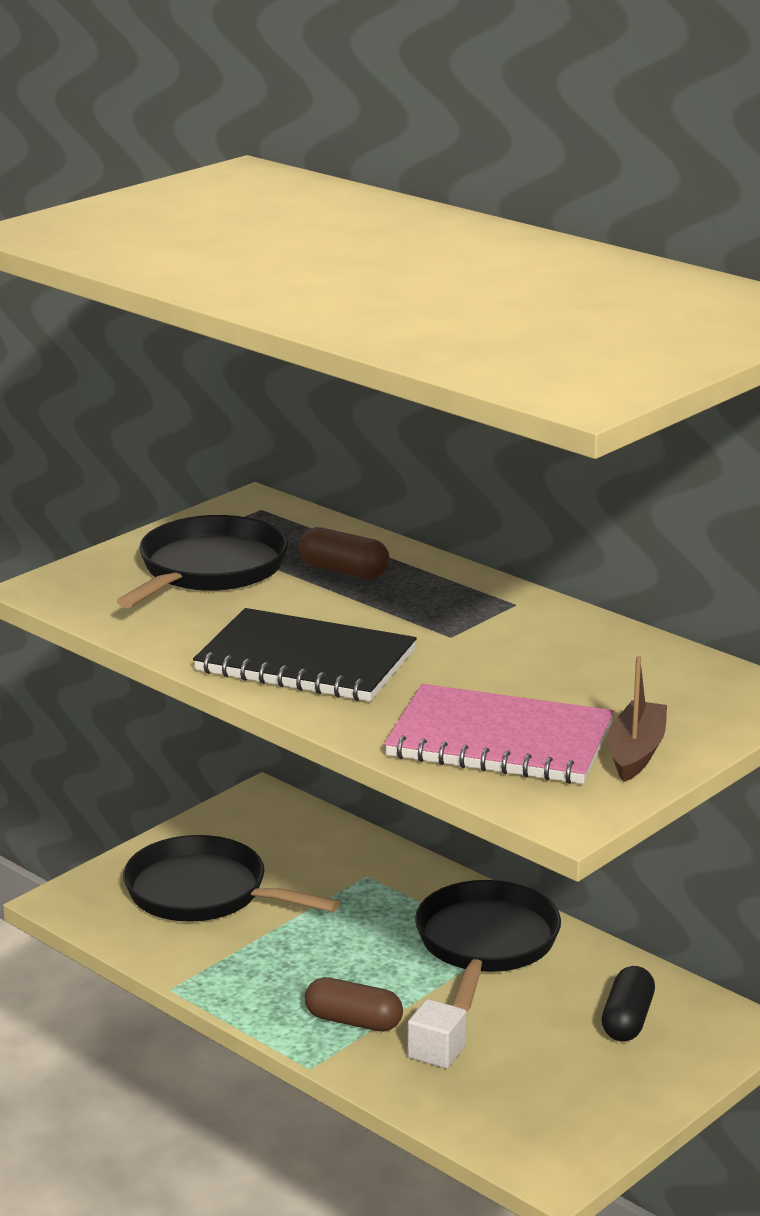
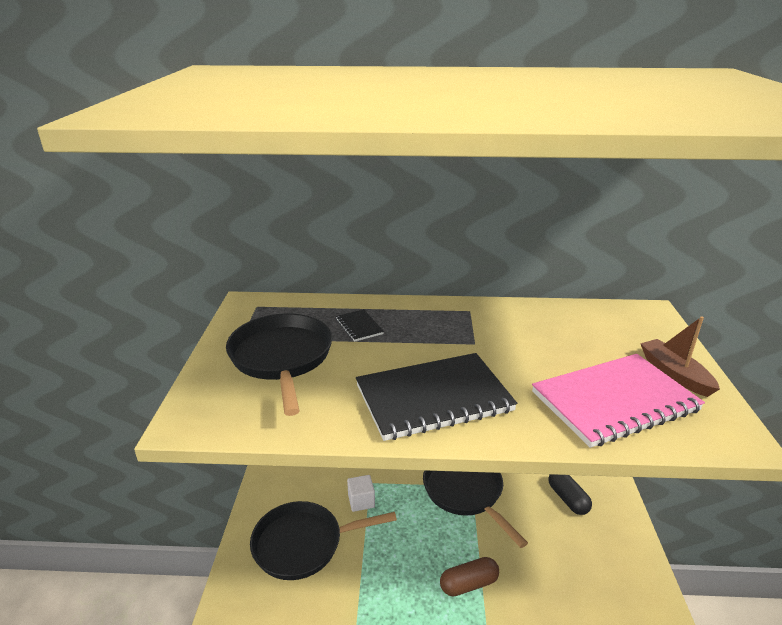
camera: 40 degrees left, 5 degrees up
(343, 571) = (359, 326): brown capsule -> black notebook
(436, 1052) = (525, 577): white cube -> white cube (361, 501)

